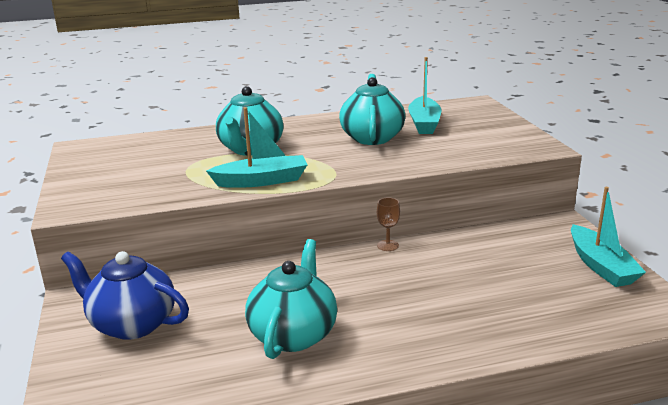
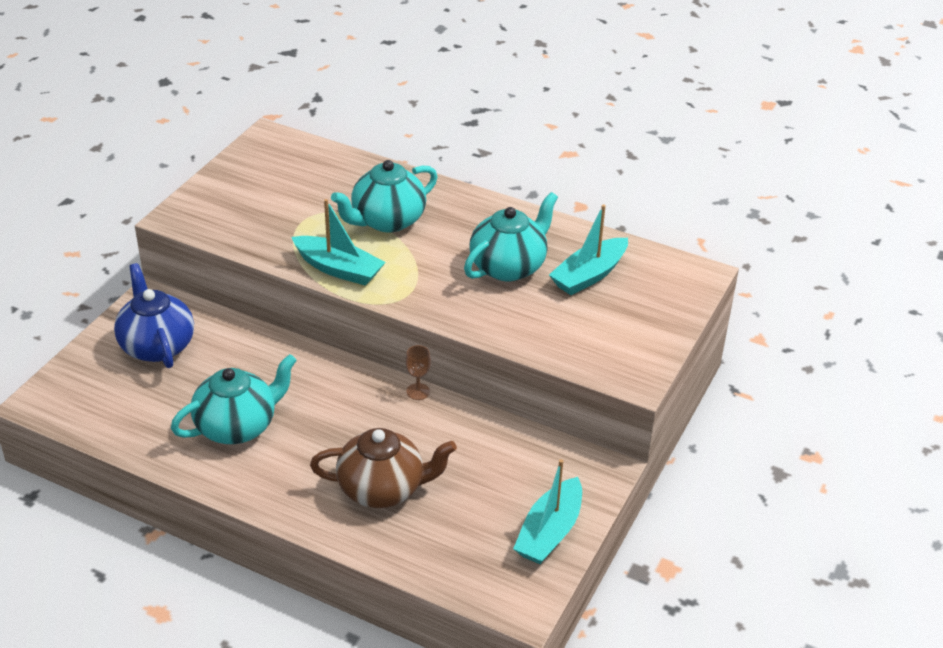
camera: 40 degrees right, 15 degrees up
(467, 306) = (383, 489): none -> brown teapot

